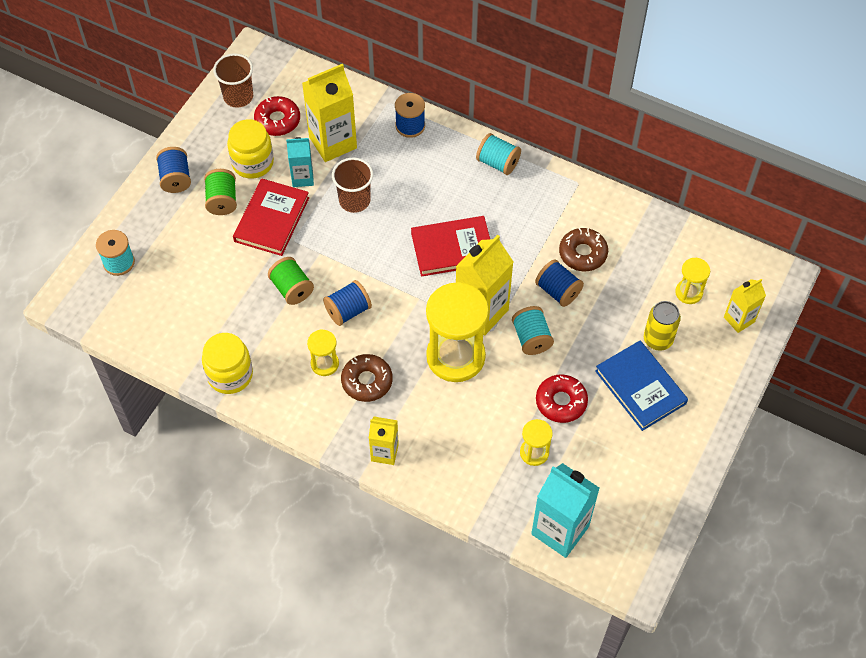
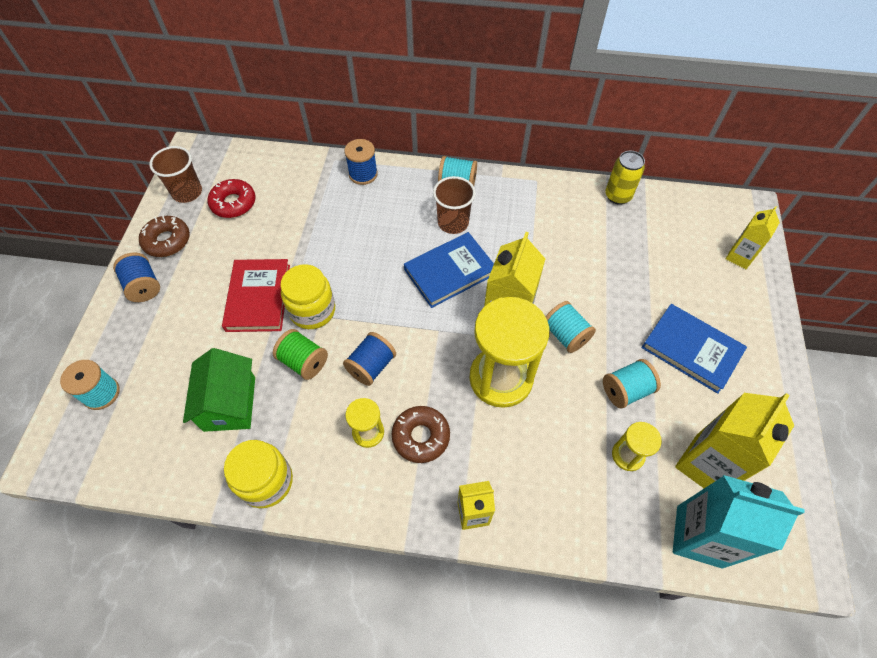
camera: 20 degrees left, 0 degrees up
(219, 304) = (230, 403): none -> green house
(222, 200) = (200, 294): green spool -> none
(252, 163) = (221, 248): yellow jar -> yellow jar (312, 311)
(302, 178) = (276, 248): turquoise carton -> none
(333, 142) = (295, 208): yellow carton -> yellow carton (706, 465)
(354, 200) = (336, 255): brown cup -> brown cup (453, 223)
(452, 248) = (450, 272): red book -> blue book
(558, 291) = (567, 281): blue spool -> none
(561, 402) = (626, 390): red donut -> turquoise spool
(583, 253) = (572, 240): brown donut -> brown donut (167, 241)
(658, 339) = (681, 298): yellow can -> yellow can (618, 196)
(688, 292) = (683, 246): yellow hourglass -> none

